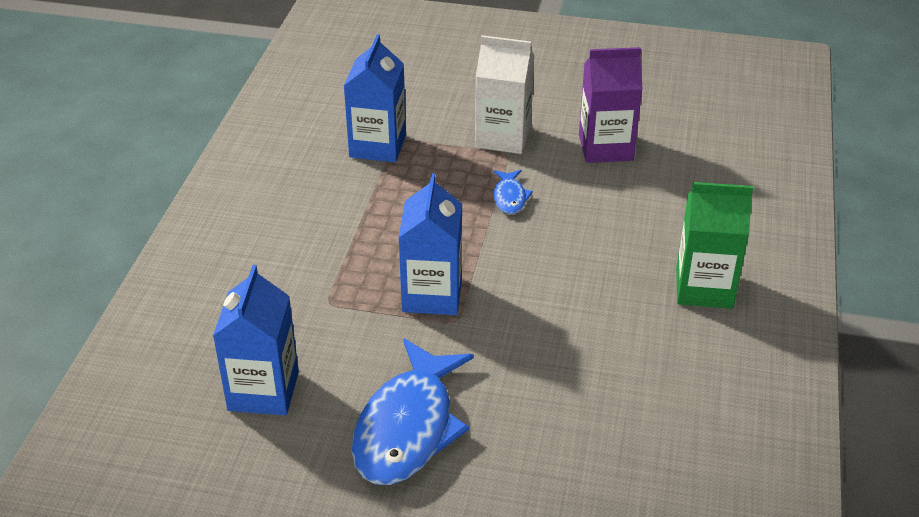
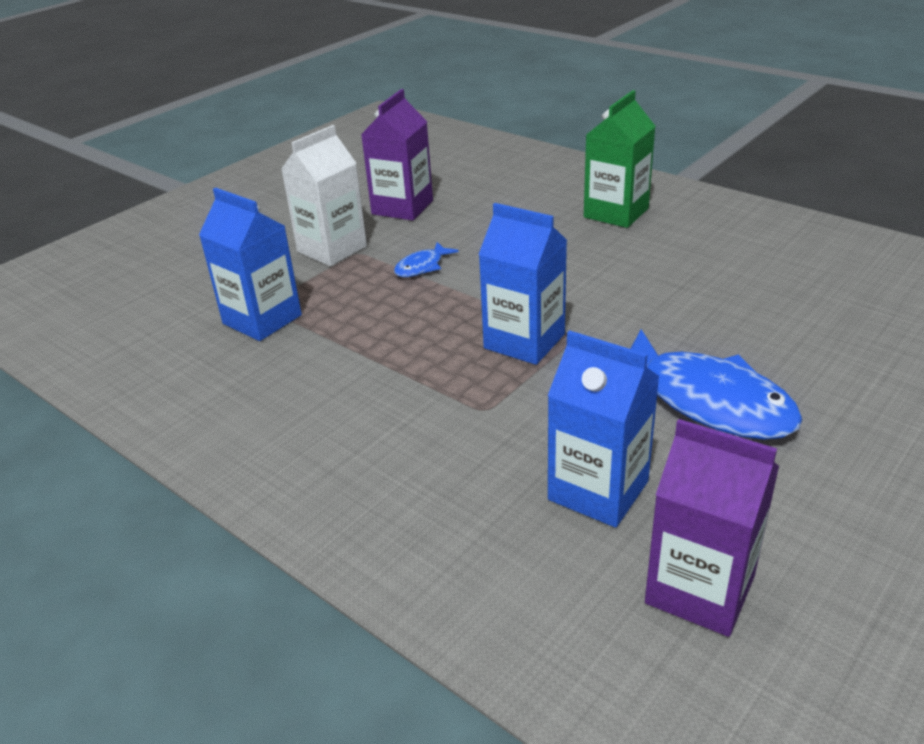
camera: 60 degrees left, 5 degrees down
(184, 469) = (700, 589): none -> purple carton
(510, 197) = (422, 267): blue fish -> blue fish turned 105 degrees clockwise

